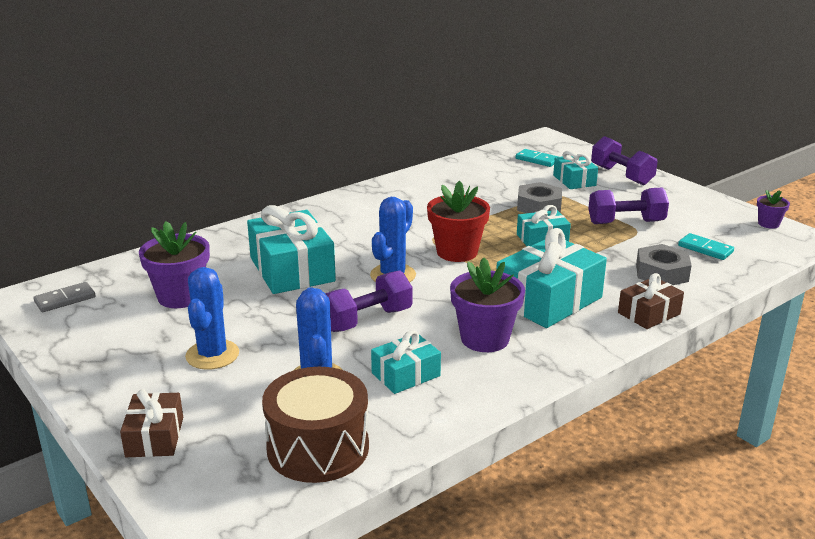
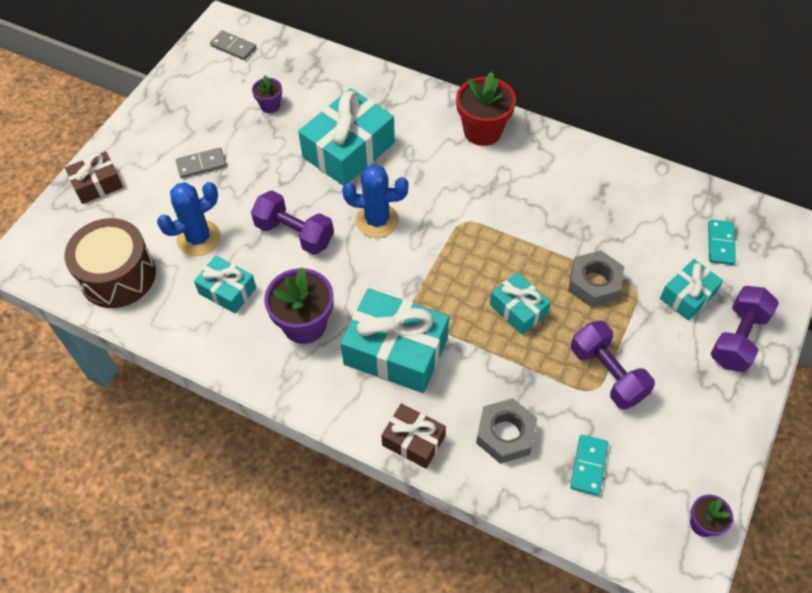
camera: 65 degrees right, 30 degrees up
(180, 297) = (270, 105): purple flower pot -> purple flower pot, size x0.53
(212, 355) = (201, 164): blue cactus -> grey domino
(457, 252) = (448, 250): red flower pot -> red flower pot (482, 131)

